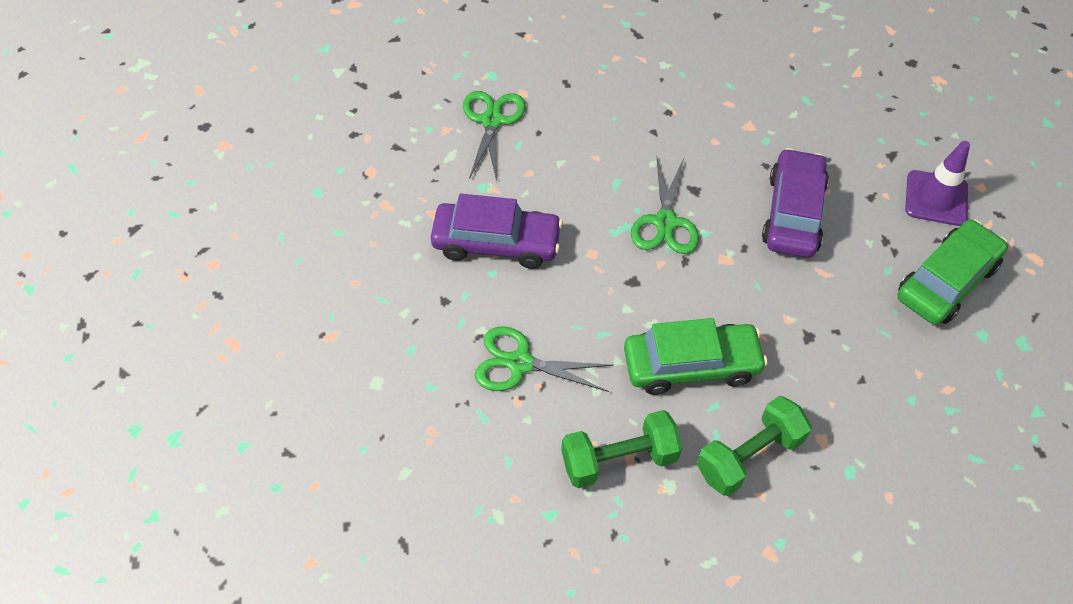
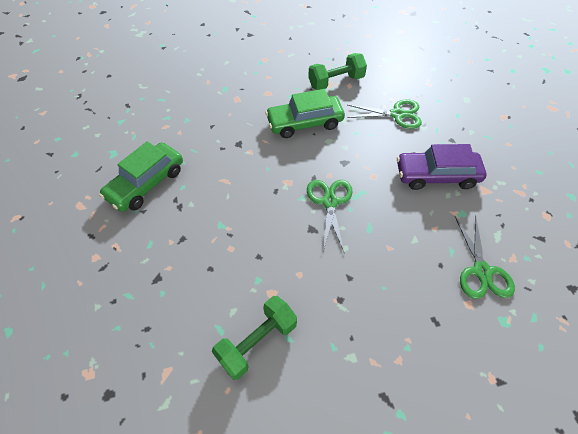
camera: 175 degrees right, 0 degrees up
(749, 456) = (273, 89): green dumbbell -> green dumbbell (257, 342)
(793, 213) = (241, 218): purple car -> none
(936, 198) = (133, 243): purple traffic cone -> none

